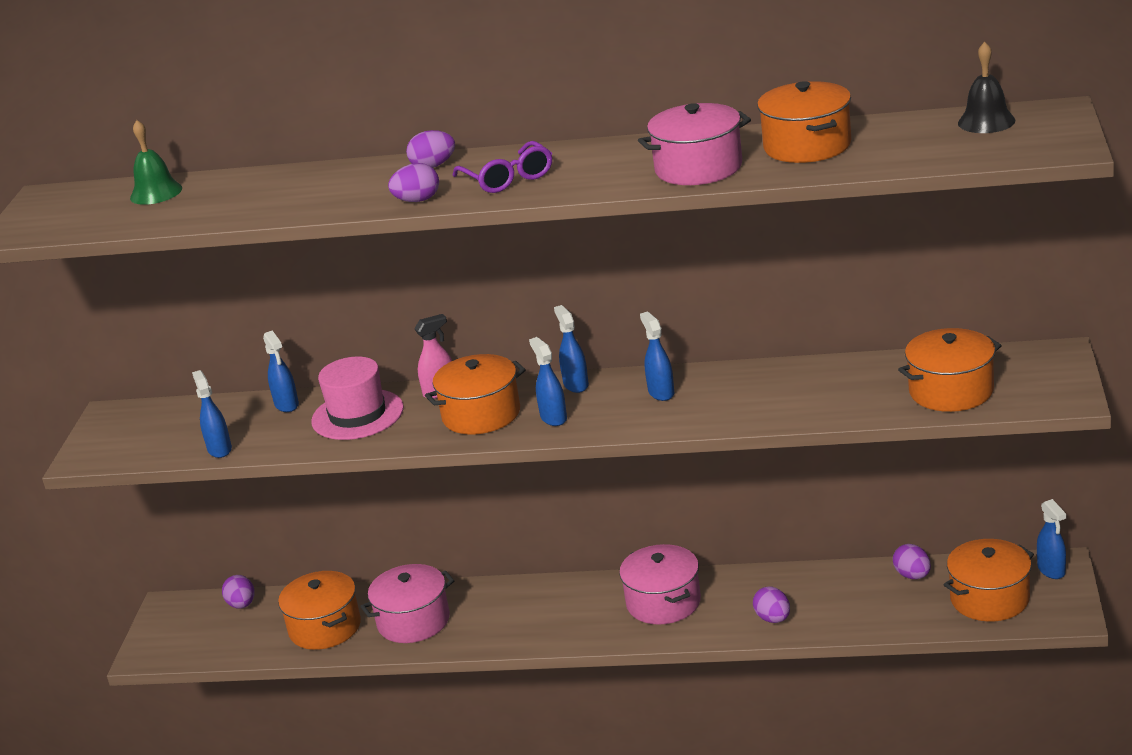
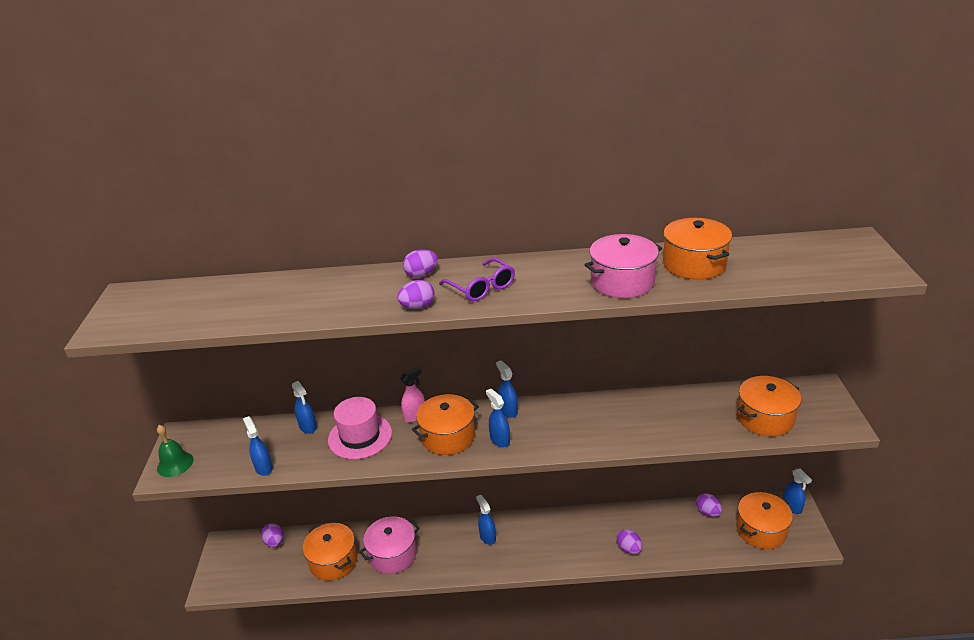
camera: 10 degrees left, 5 degrees up
(156, 193) = (212, 293): green bell -> green bell (175, 464)
(661, 392) = (568, 418): blue spray bottle -> blue spray bottle (487, 537)
(663, 602) = (555, 536): pink pot -> none
(986, 121) = (813, 246): black bell -> none

